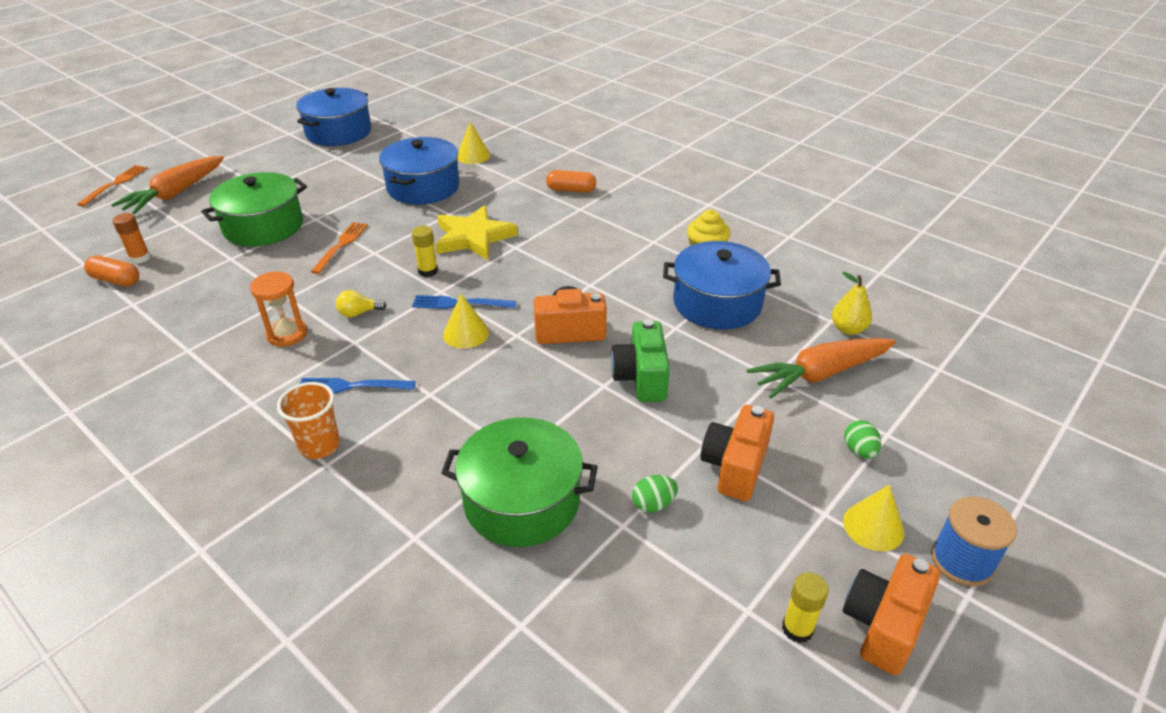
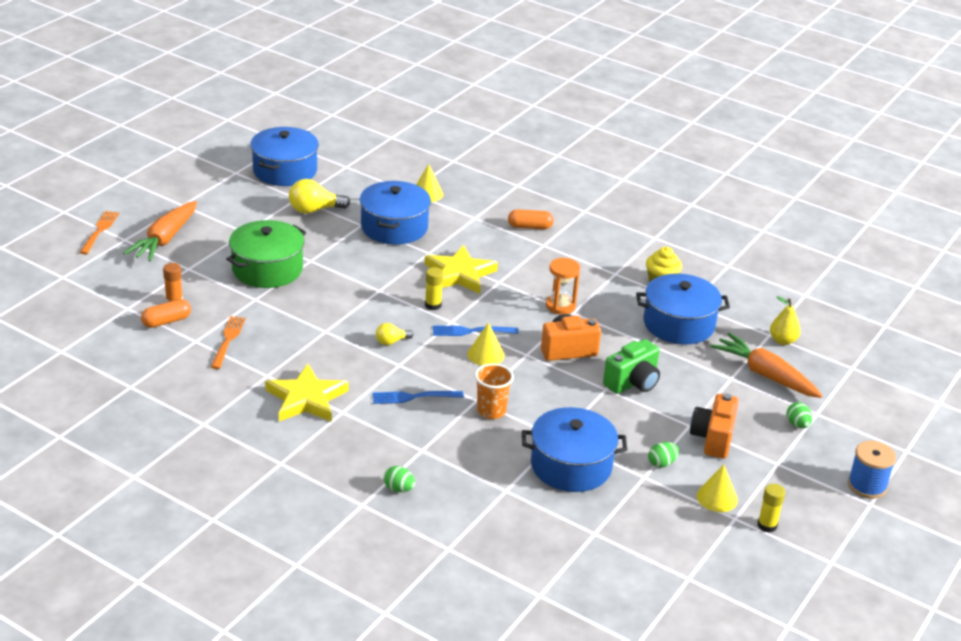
camera: 10 degrees left, 5 degrees down
(116, 280) = (166, 321): orange capsule -> orange capsule turned 45 degrees counterclockwise
(216, 383) = (306, 399): none -> yellow star
(265, 526) = (399, 489): none -> green egg
(287, 334) = (341, 360): orange hourglass -> orange hourglass (560, 306)
(319, 445) = (410, 438): orange cup -> orange cup (491, 411)
(341, 245) = (347, 284): orange fork -> orange fork (228, 340)
(348, 169) = (314, 210): none -> yellow light bulb
(522, 501) = (571, 465): green pot -> blue pot
(641, 378) = (632, 382): green camera -> green camera turned 120 degrees counterclockwise
(819, 374) = (765, 375): orange carrot -> orange carrot turned 75 degrees clockwise
(873, 526) = (810, 469): yellow cone -> yellow cone (717, 498)
(883, 625) = (819, 521): orange camera -> none

